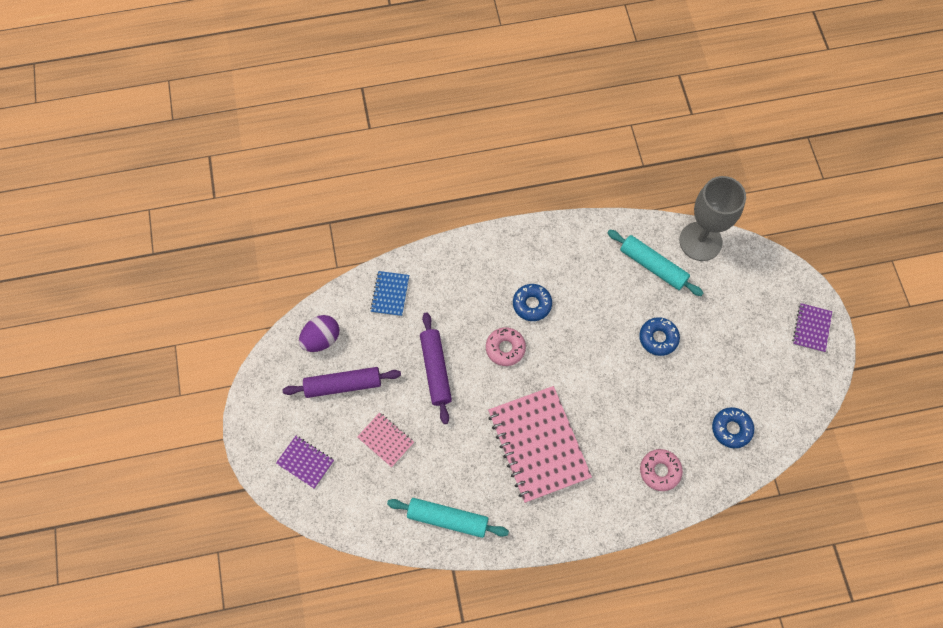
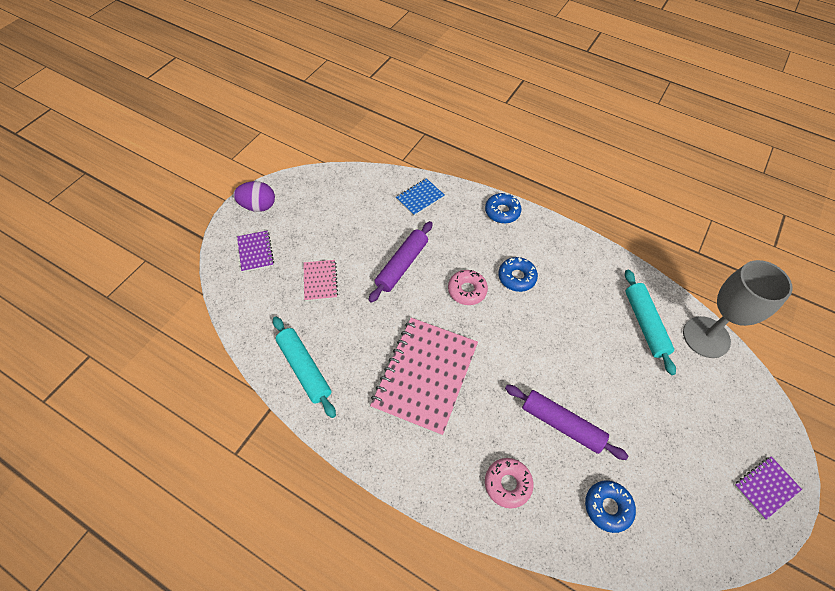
camera: 40 degrees right, 10 degrees down
(321, 339) = (347, 190): purple egg -> purple egg (258, 206)
(343, 385) = (330, 226): purple rolling pin -> purple rolling pin (561, 424)
(658, 338) = (602, 379): blue donut -> blue donut (502, 212)

